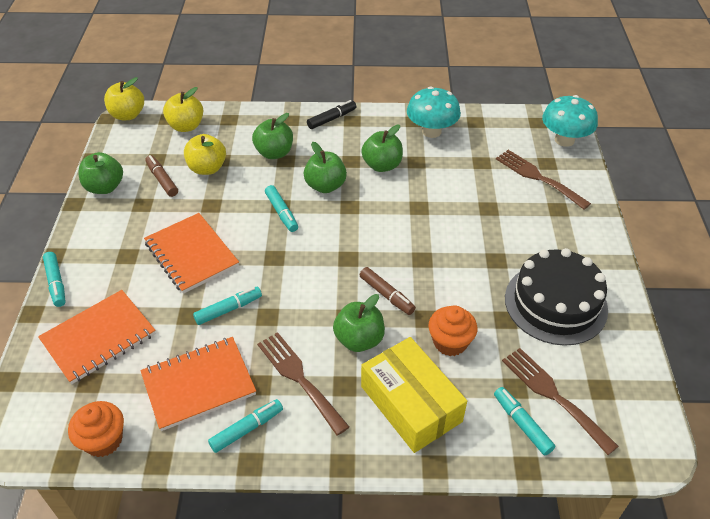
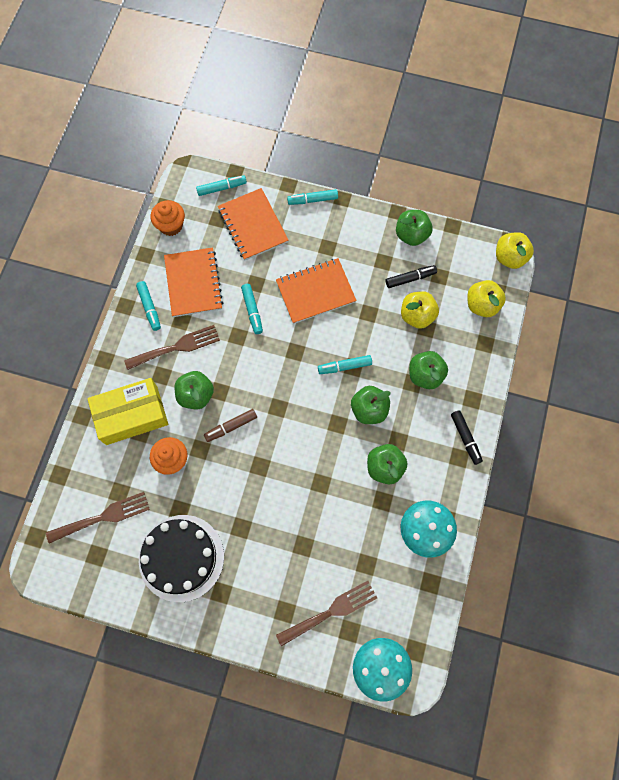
camera: 105 degrees right, 25 degrees up
(162, 180) = (410, 278): brown marker -> black marker
(522, 424) = (90, 485): turquoise marker -> turquoise marker (222, 188)

